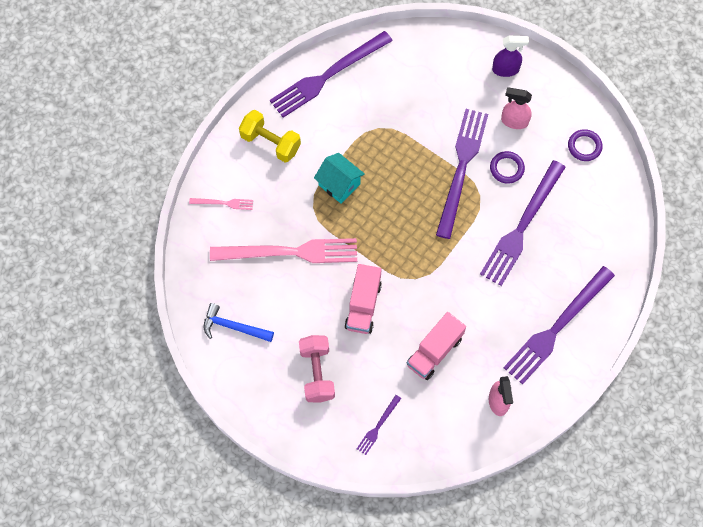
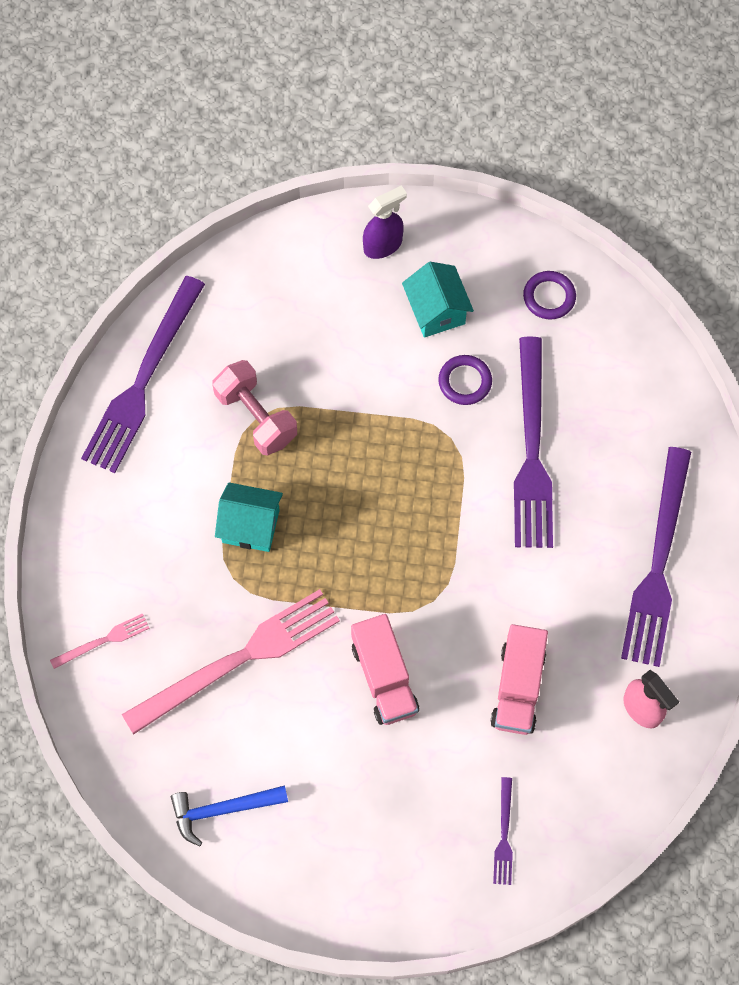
camera: 30 degrees left, 0 degrees up
(270, 143) = (119, 518): yellow dumbbell -> none
(317, 373) = (377, 808): pink dumbbell -> pink dumbbell (256, 417)
(461, 168) = (404, 413): purple fork -> none
(514, 121) = (436, 311): pink spray bottle -> turquoise house

